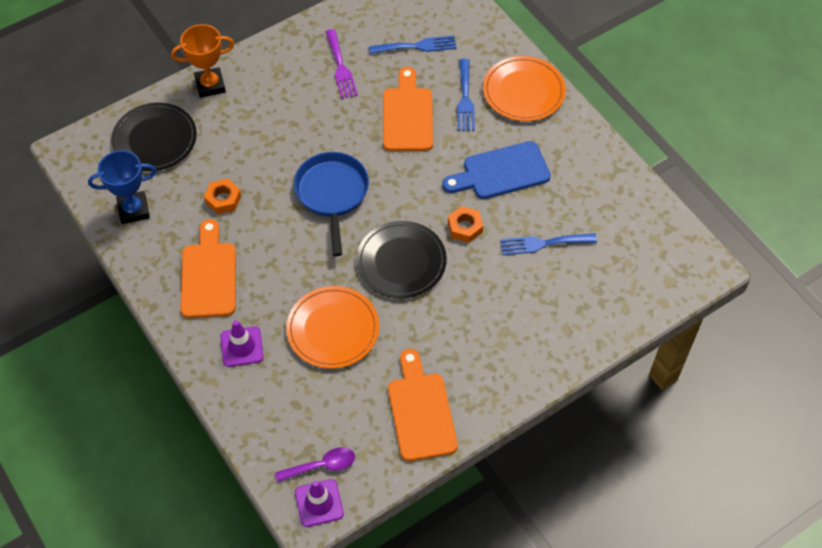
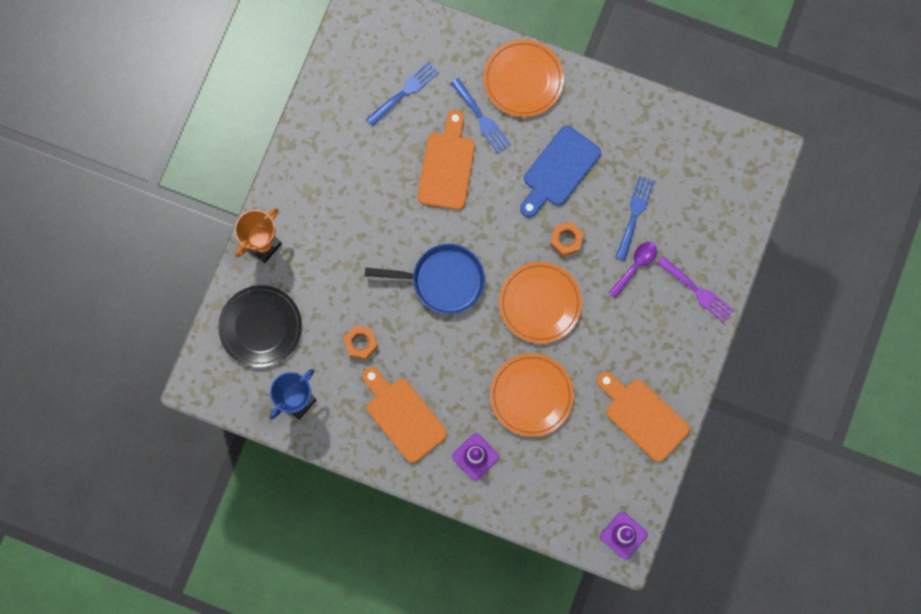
camera: 35 degrees left, 20 degrees up
(322, 465) = (604, 507): purple spoon -> purple spoon (635, 266)
(332, 194) = (442, 280): blue pan -> blue pan turned 135 degrees clockwise
(340, 67) = (358, 155): purple fork -> purple fork (697, 291)
(401, 261) = (540, 303): black plate -> orange plate
(407, 115) = (447, 166): orange cutting board -> orange cutting board turned 45 degrees clockwise
(543, 243) = (634, 214): blue fork -> blue fork turned 150 degrees clockwise

